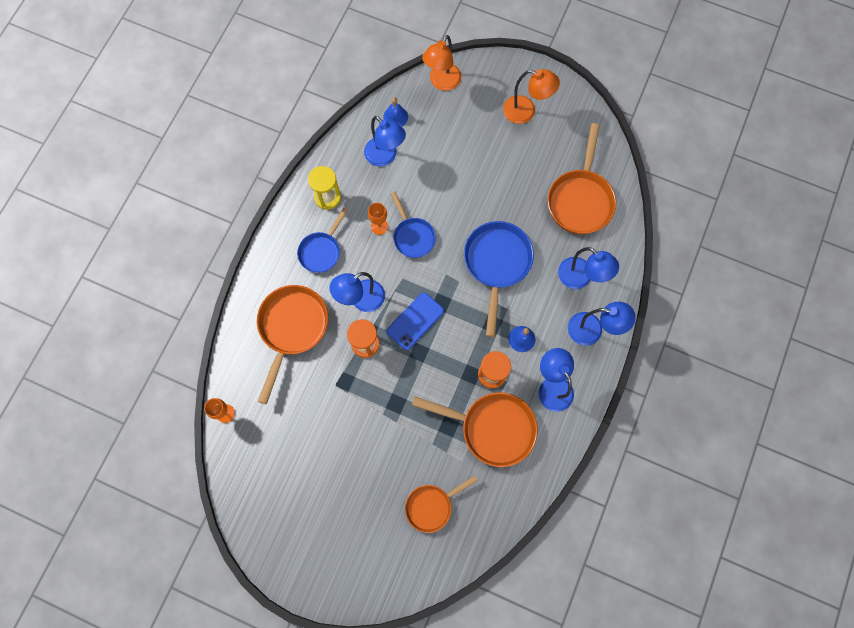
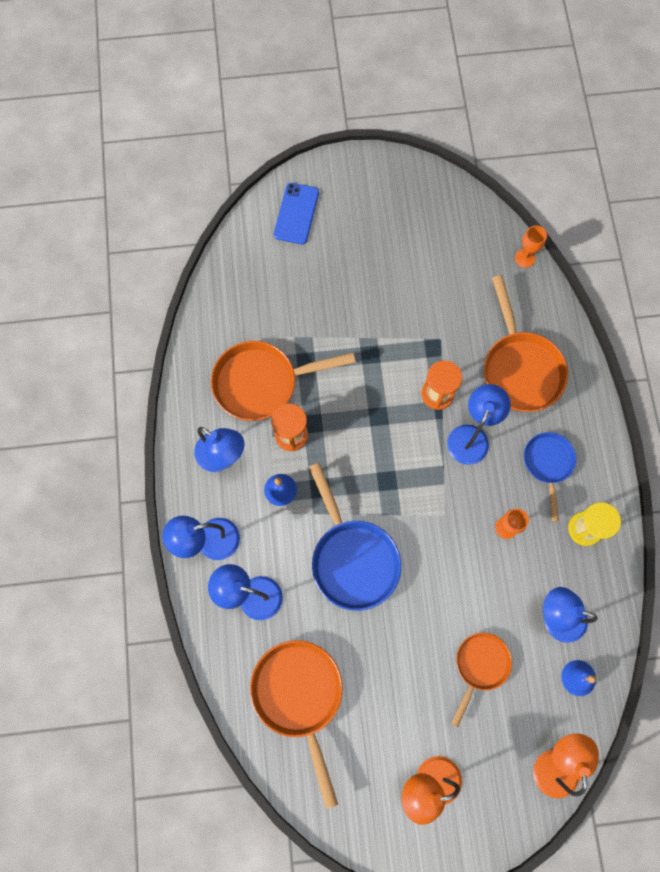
camera: 150 degrees right, 0 degrees up
(413, 236) = (463, 537): blue pan -> none
(415, 321) = (402, 445): blue phone -> blue phone (296, 214)
(432, 506) = (280, 283): orange pan -> orange pan (480, 666)

